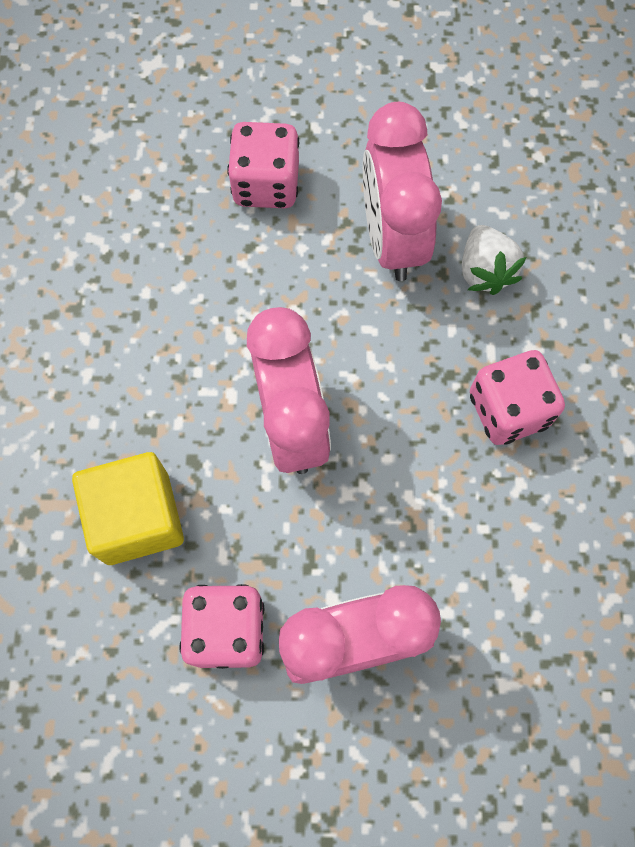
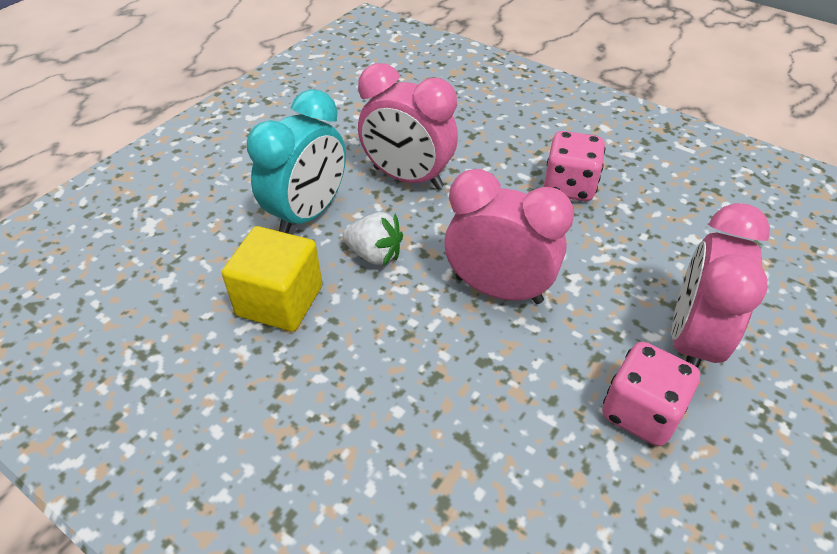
camera: 55 degrees left, 25 degrees down
(137, 518) = (505, 423): yellow cube -> yellow cube (280, 301)
(266, 184) = (308, 214): pink dice -> turquoise clock
(485, 271) = (468, 152): white strawberry -> white strawberry (374, 254)

